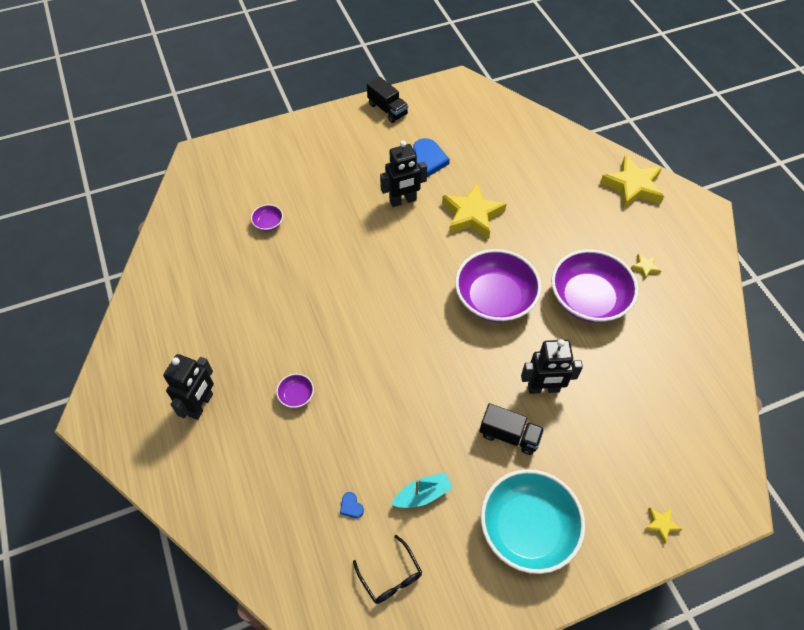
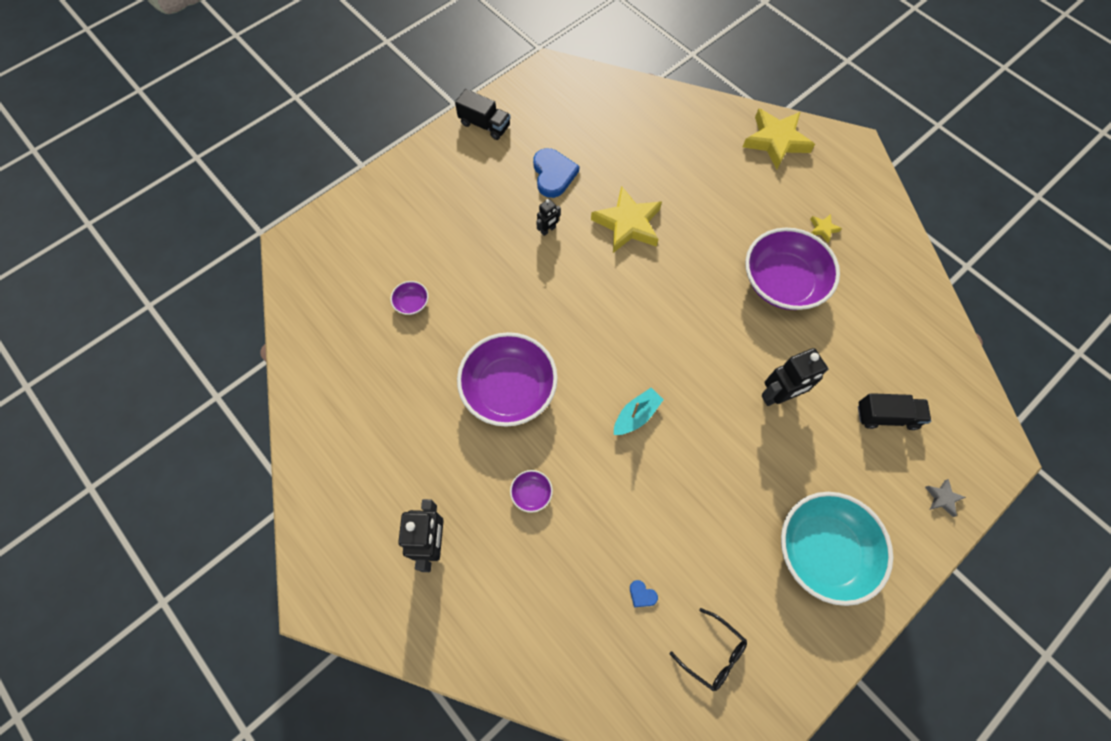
camera: 20 degrees left, 10 degrees up
(403, 201) = (548, 230): black robot -> black robot, size x0.54
(422, 495) = (707, 554): turquoise boat -> turquoise boat (636, 415)
(495, 299) = (690, 312): purple bowl -> purple bowl (509, 389)
(509, 435) = (766, 458): black truck -> black truck (886, 416)
(661, 524) = (942, 498): yellow star -> grey star

